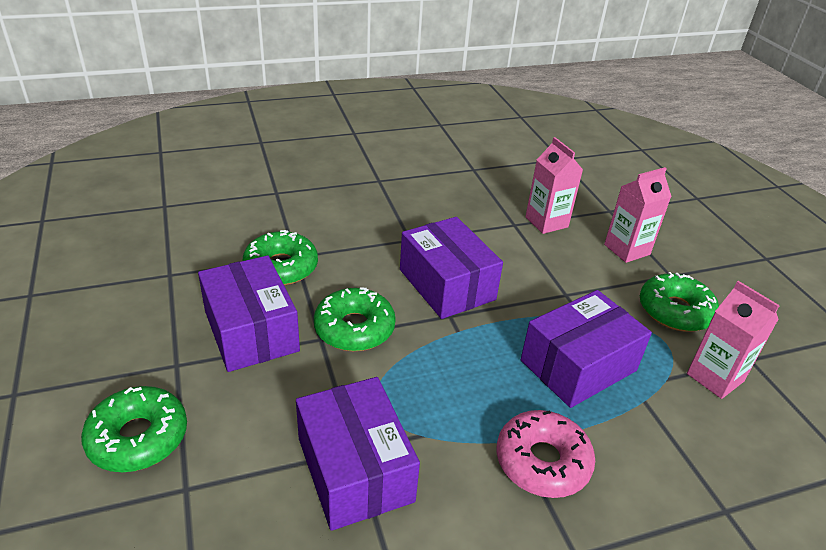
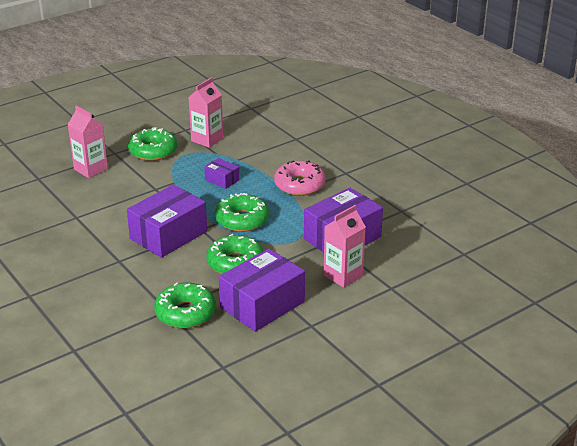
camera: 105 degrees left, 5 degrees down
(138, 437) = (373, 317): green donut -> green donut (242, 220)
(546, 222) = (67, 203): pink carton -> pink carton (343, 275)
(578, 365) = (222, 180): purple box -> purple box, size x0.48

